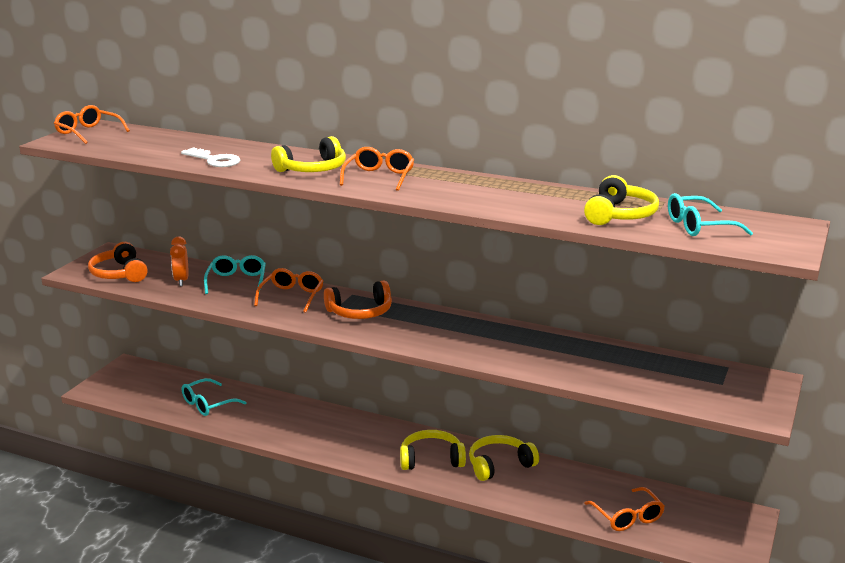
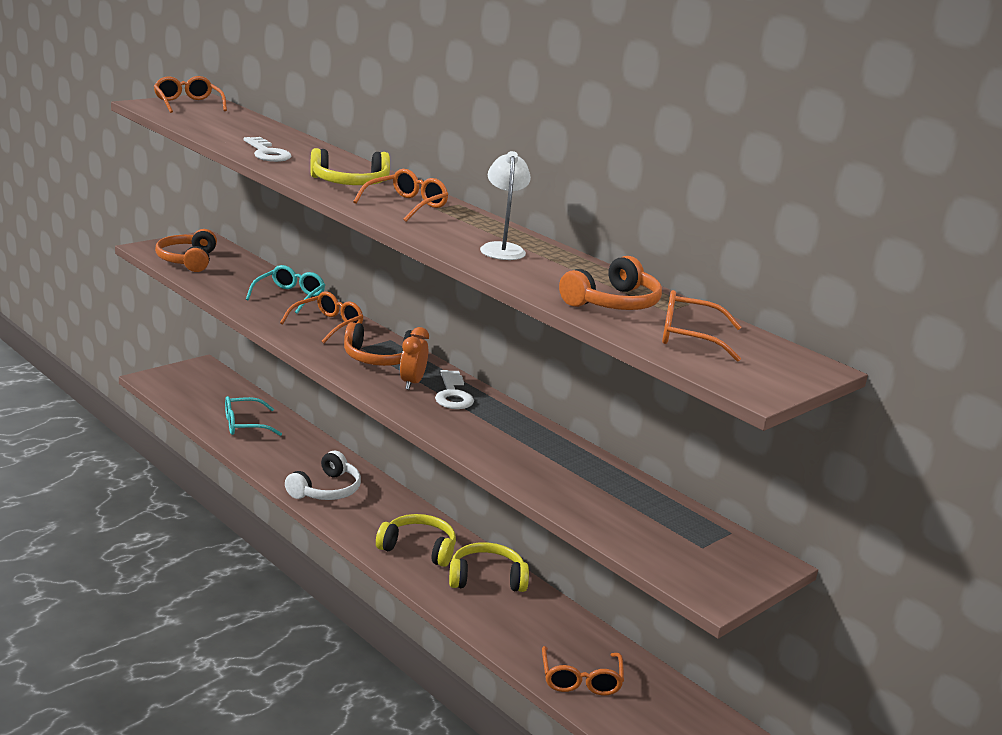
camera: 20 degrees right, 0 degrees up
(181, 281) = (237, 282): orange clock -> orange clock (412, 383)
(321, 436) = (326, 490): none -> white headphones
(443, 324) = (452, 394): none -> white key
(492, 193) = (502, 248): none -> white lamp
(620, 215) = (613, 303): yellow headphones -> orange headphones
(698, 226) = (688, 337): turquoise glasses -> orange glasses

